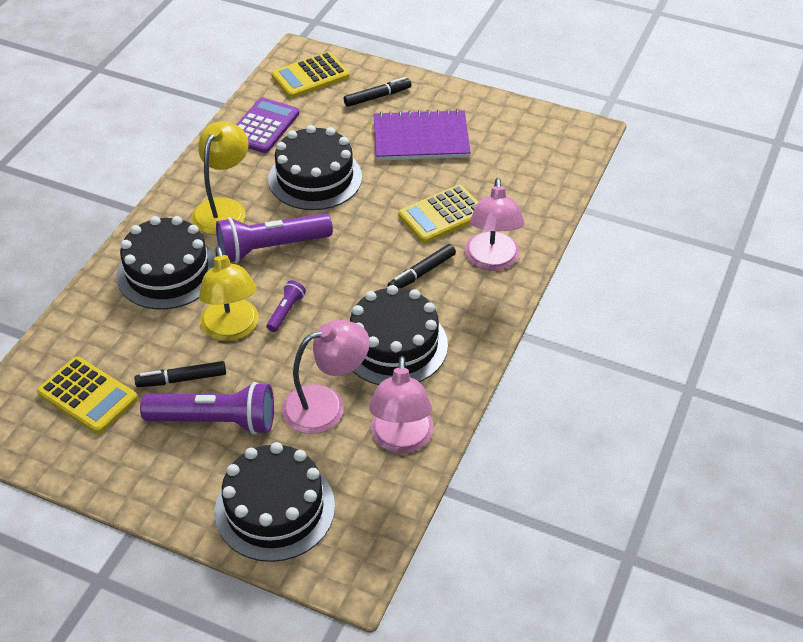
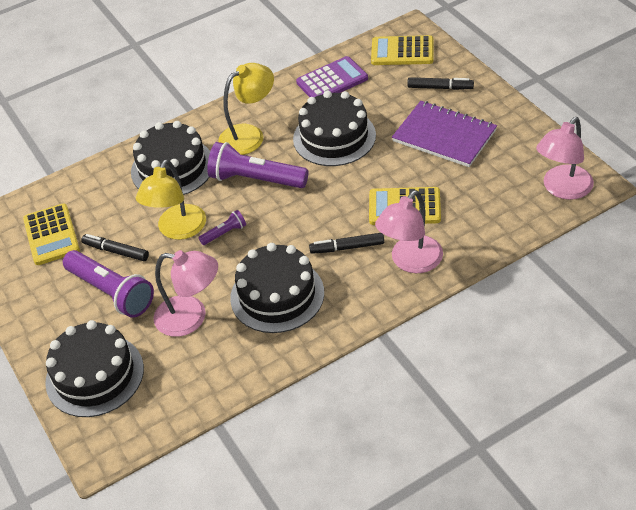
camera: 40 degrees right, 0 degrees up
(401, 440) = (218, 370): pink lamp -> pink lamp (562, 189)

